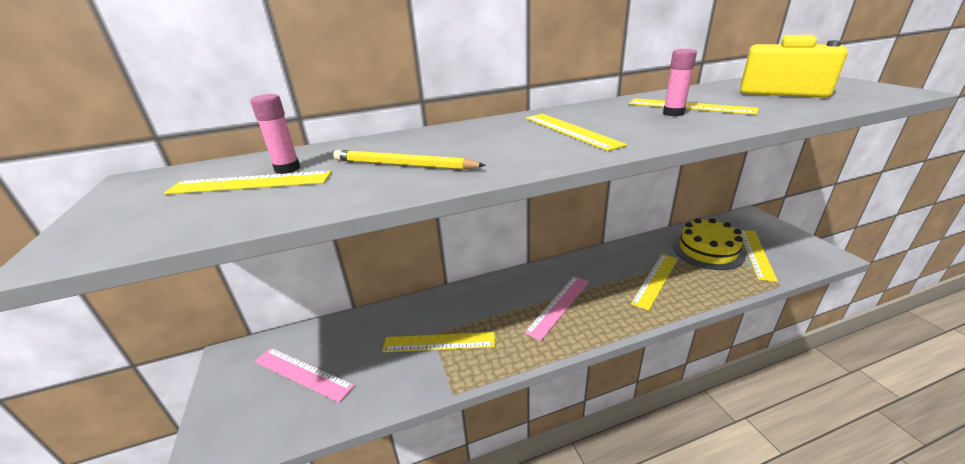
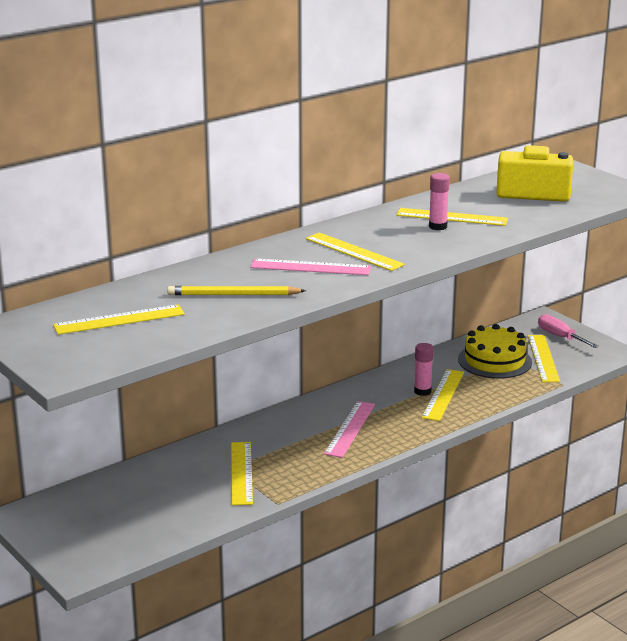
camera: 20 degrees left, 5 degrees down
(287, 169) = (133, 306): pink glue stick -> pink glue stick (422, 391)
(303, 373) = (117, 513): pink ruler -> pink ruler (310, 267)
(439, 342) = (241, 473): yellow ruler -> yellow ruler turned 75 degrees counterclockwise
(770, 234) = (560, 337): none -> pink screwdriver

